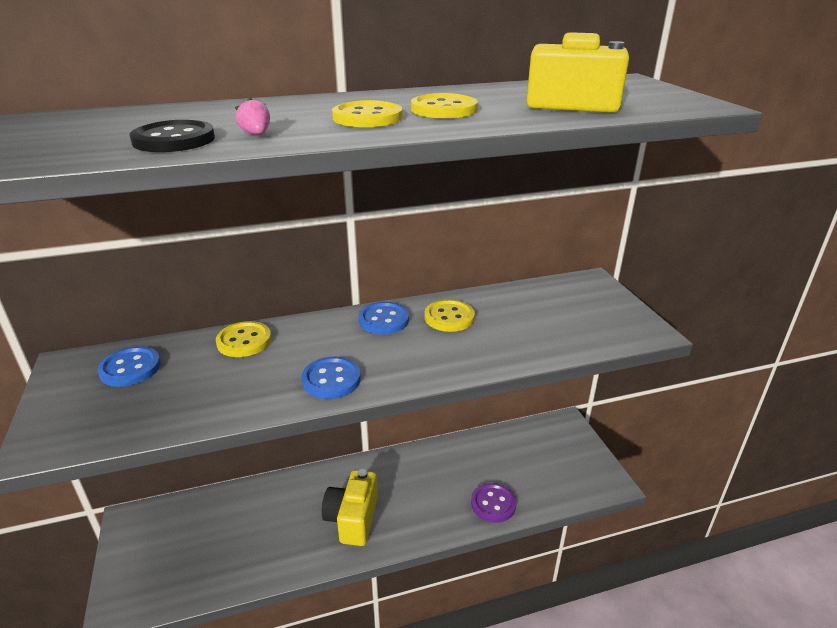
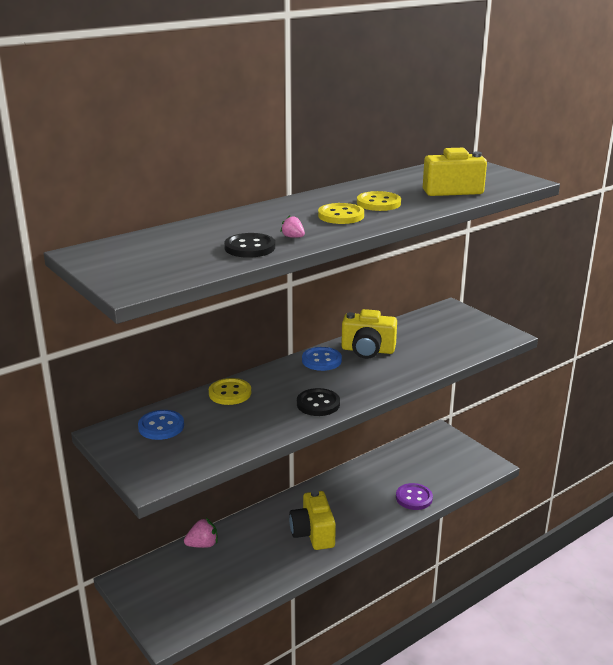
camera: 20 degrees left, 5 degrees down
(231, 498) = (202, 544): none -> pink strawberry
(331, 379) = (318, 404): blue button -> black button
(449, 317) = (368, 350): yellow button -> yellow camera

